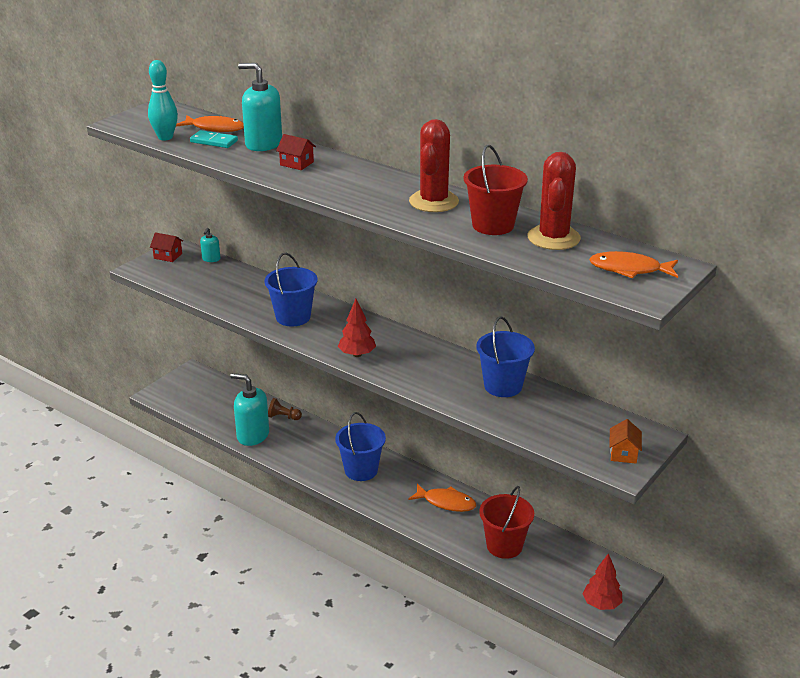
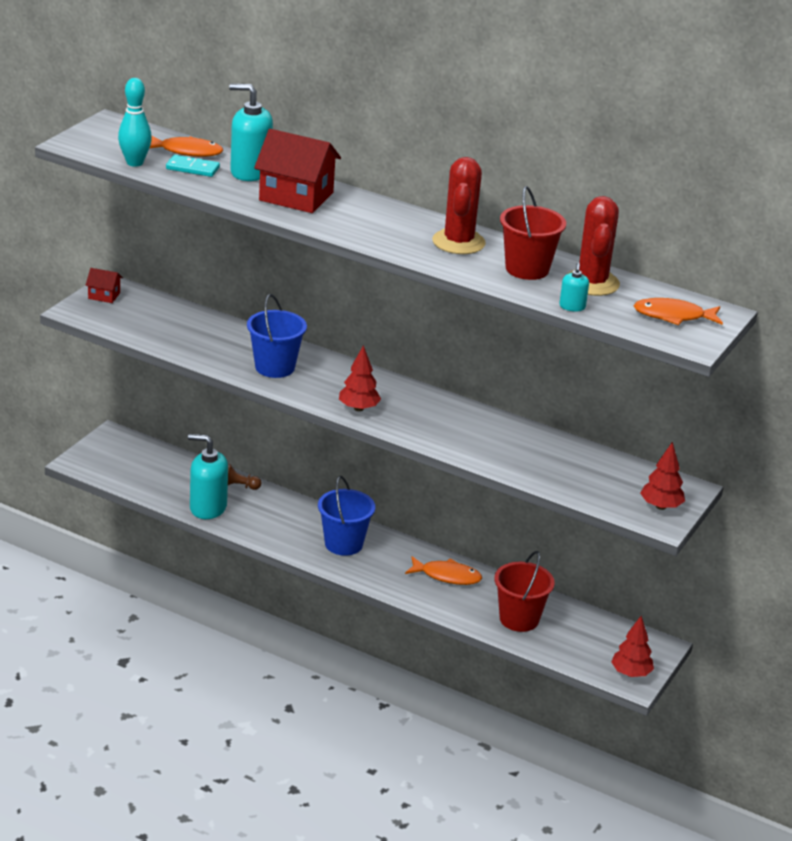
camera: 10 degrees left, 0 degrees up
(211, 259) = (157, 299): turquoise soap dispenser -> turquoise soap dispenser (572, 307)
(296, 163) = (296, 196): red house -> red house, size x2.07
(503, 386) = (524, 440): blue bucket -> none
(623, 453) = (660, 506): orange house -> red tree

